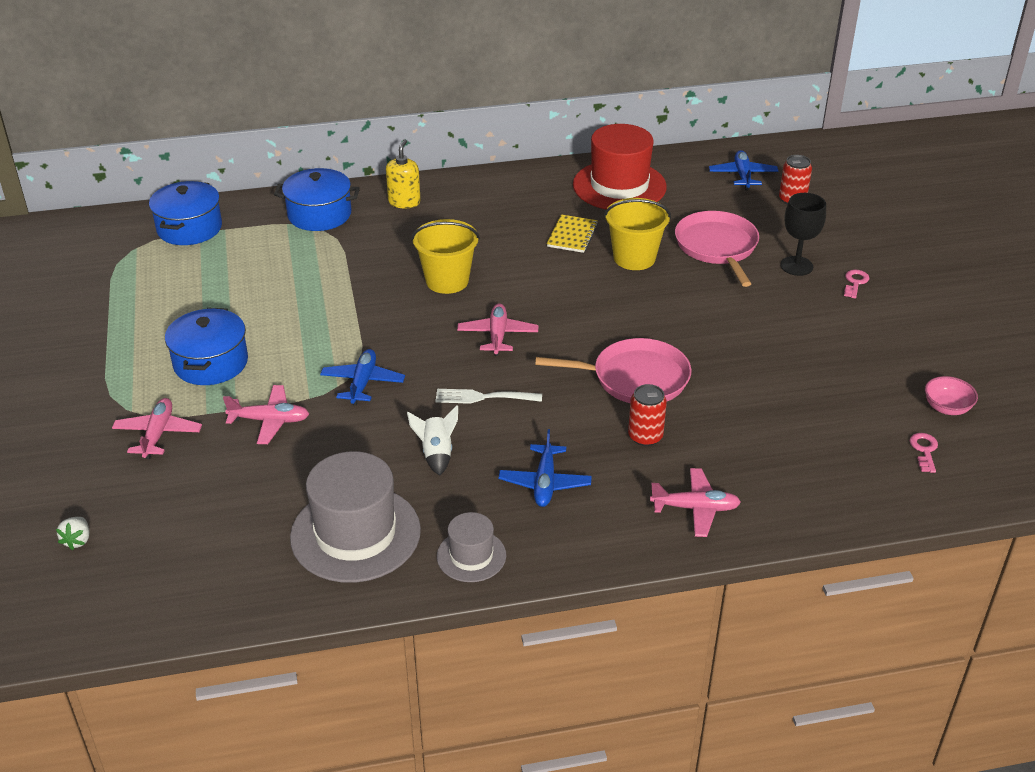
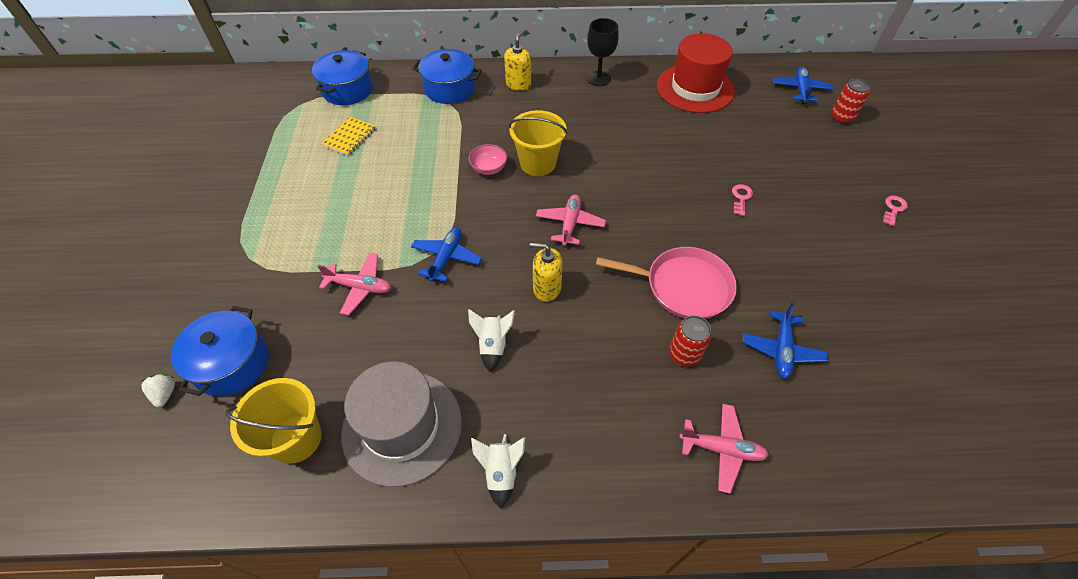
camera: 10 degrees right, 15 degrees up
(77, 540) = (165, 394): white strawberry -> white strawberry turned 150 degrees clockwise
(158, 434) = (265, 288): pink plane -> none
(211, 363) = (328, 220): blue pot -> blue pot (232, 363)
(471, 556) = (501, 472): grey hat -> white rocket
(484, 397) = (546, 288): white fork -> yellow soap dispenser
(545, 483) = (584, 394): blue plane -> blue plane (781, 349)
(572, 235) = (649, 131): yellow notebook -> yellow notebook (350, 137)
(634, 258) = (698, 160): yellow bucket -> yellow bucket (296, 438)
(717, 247) = (772, 157): pink pan -> none
(796, 266) = (841, 185): black goblet -> black goblet (598, 78)
(924, 450) = (954, 413): pink key -> pink key (741, 198)
(947, 408) = (978, 363): pink bowl -> pink bowl (489, 168)

